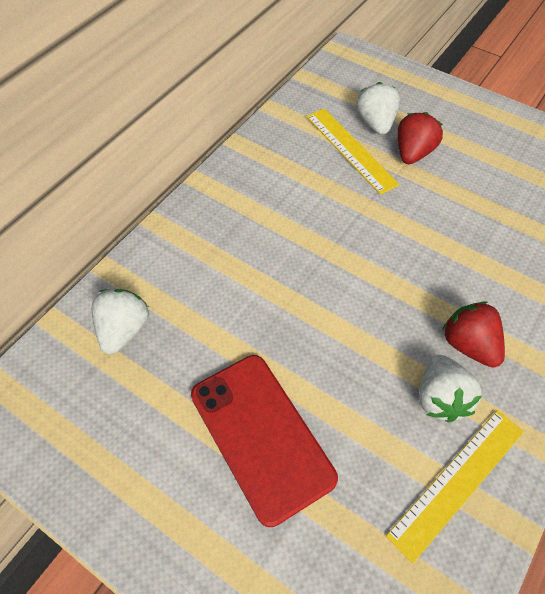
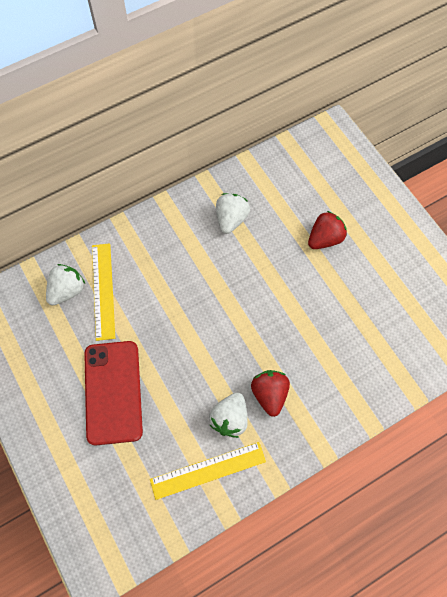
camera: 25 degrees right, 10 degrees up
(350, 149) = (281, 217): yellow ruler -> yellow ruler (103, 290)
(375, 123) = (313, 202): white strawberry -> white strawberry (231, 219)

